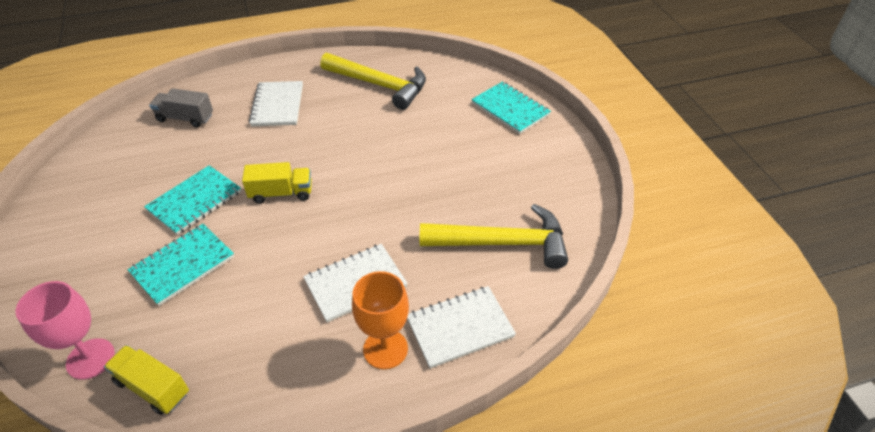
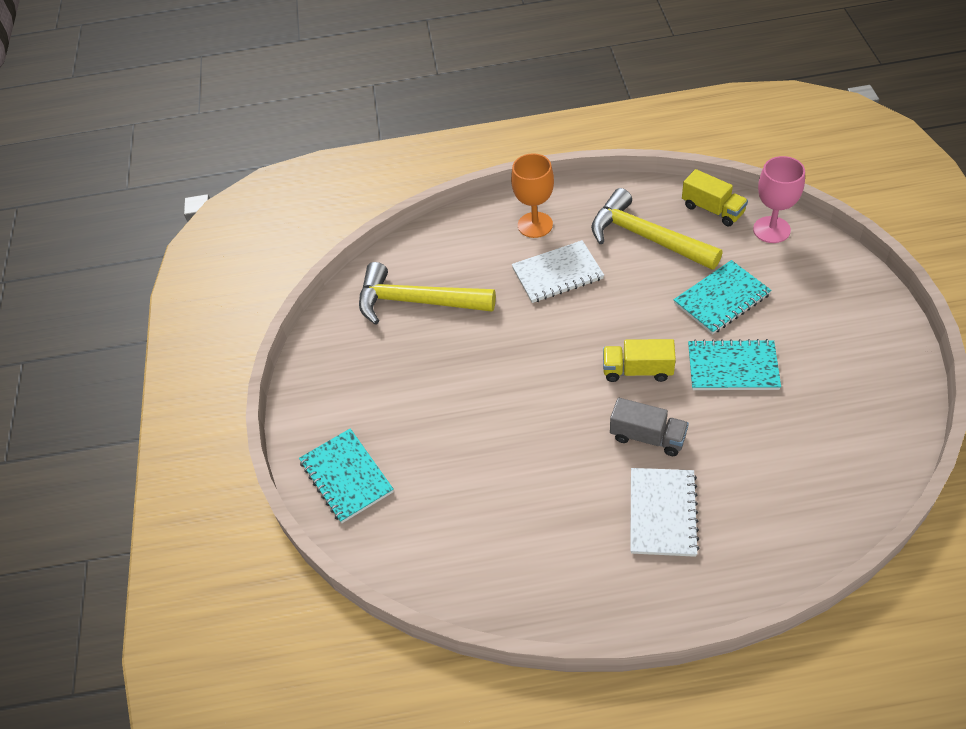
camera: 165 degrees left, 5 degrees up
(185, 118) = (789, 499): grey truck -> grey truck (647, 437)
(195, 201) = (732, 367): turquoise notebook -> turquoise notebook turned 45 degrees clockwise
(379, 85) = (516, 543): yellow hammer -> yellow hammer (647, 238)
(460, 327) = (473, 236): white notebook -> none

